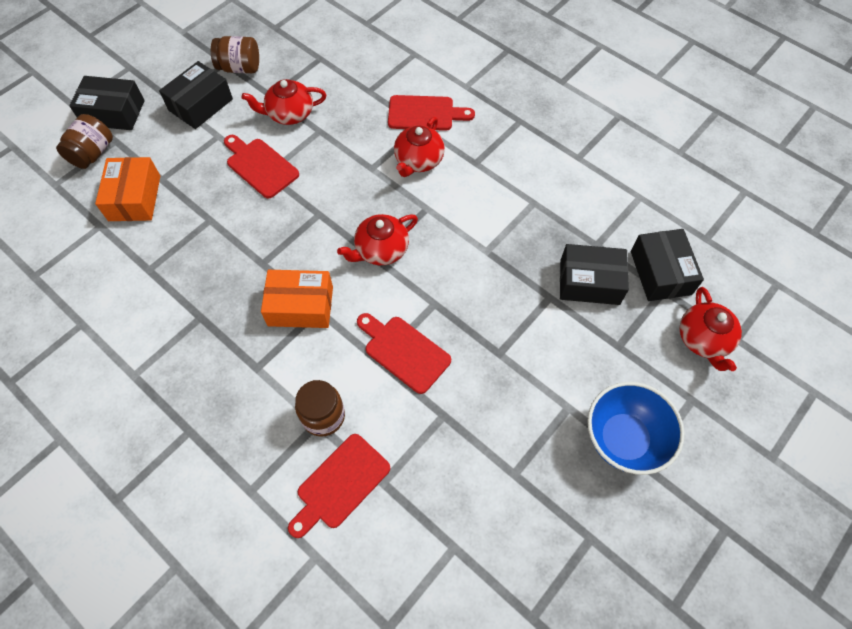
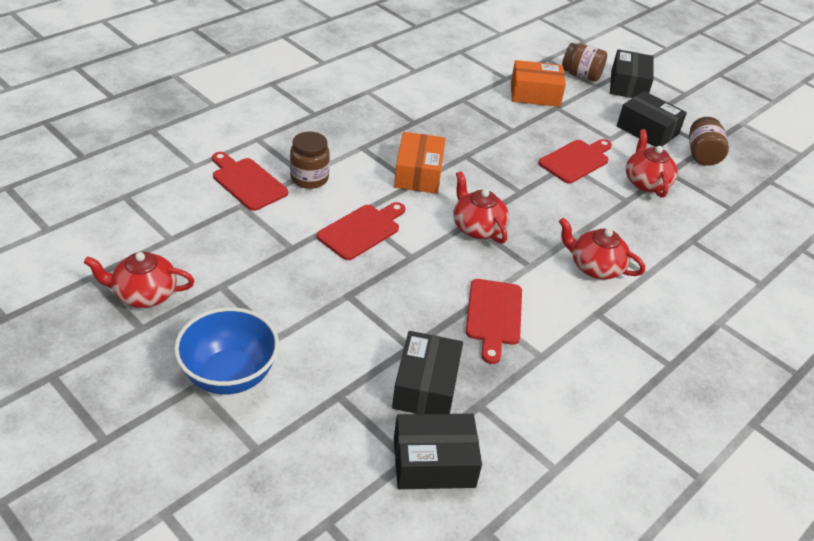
camera: 90 degrees right, 20 degrees down
(425, 113) = (666, 280): red cutting board -> red cutting board (494, 316)
(703, 339) = (332, 484): red teapot -> red teapot (144, 294)

